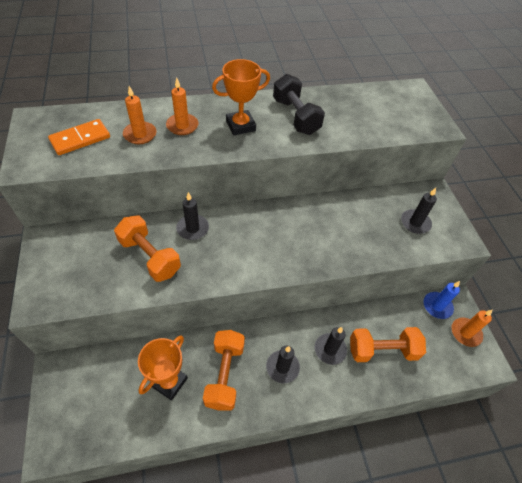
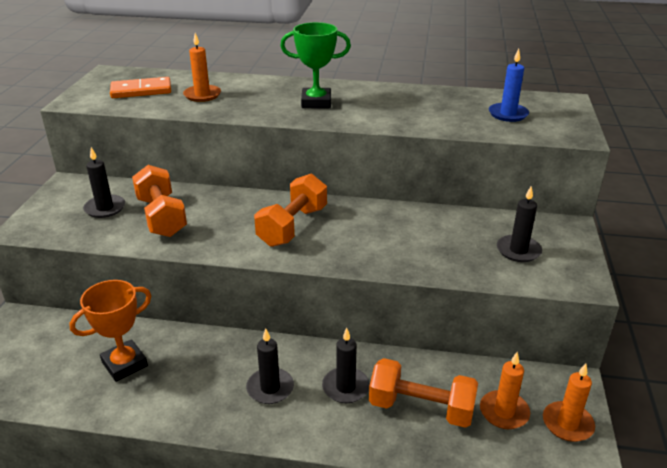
camera: 25 degrees right, 20 degrees down
(182, 126) = (251, 95): orange candle -> orange candle (504, 412)
(192, 228) = (225, 203): black candle -> black candle (105, 208)
(225, 374) = (193, 375): orange dumbbell -> orange dumbbell (293, 226)
(240, 126) = (316, 102): orange trophy -> green trophy
(295, 116) = (387, 104): black dumbbell -> none
(437, 306) = (536, 382): blue candle -> blue candle (508, 114)

